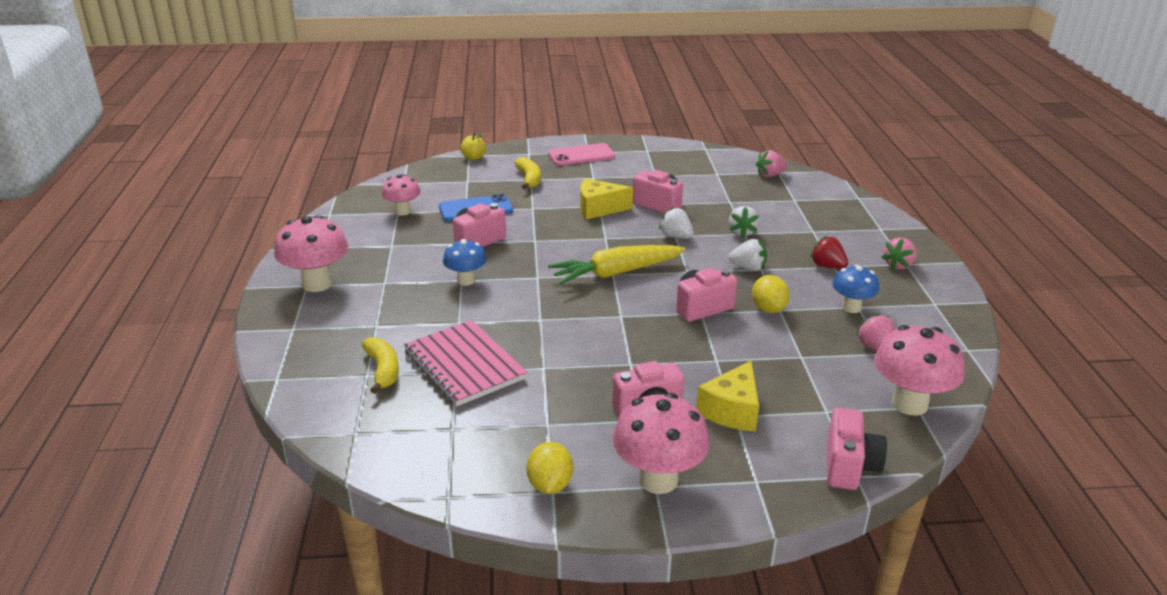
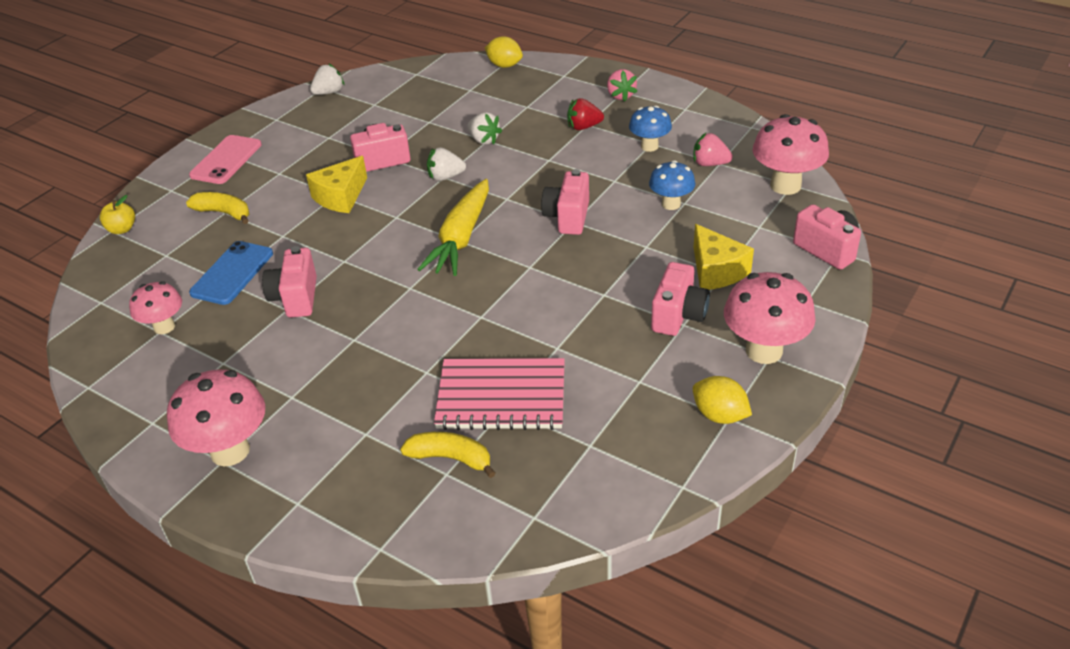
camera: 50 degrees left, 10 degrees up
(466, 280) = (359, 336): blue mushroom -> blue mushroom (671, 204)
(748, 268) = (539, 165): white strawberry -> white strawberry (329, 92)
(768, 309) = (607, 185): yellow lemon -> yellow lemon (504, 65)
(770, 175) = (415, 80): pink strawberry -> none

